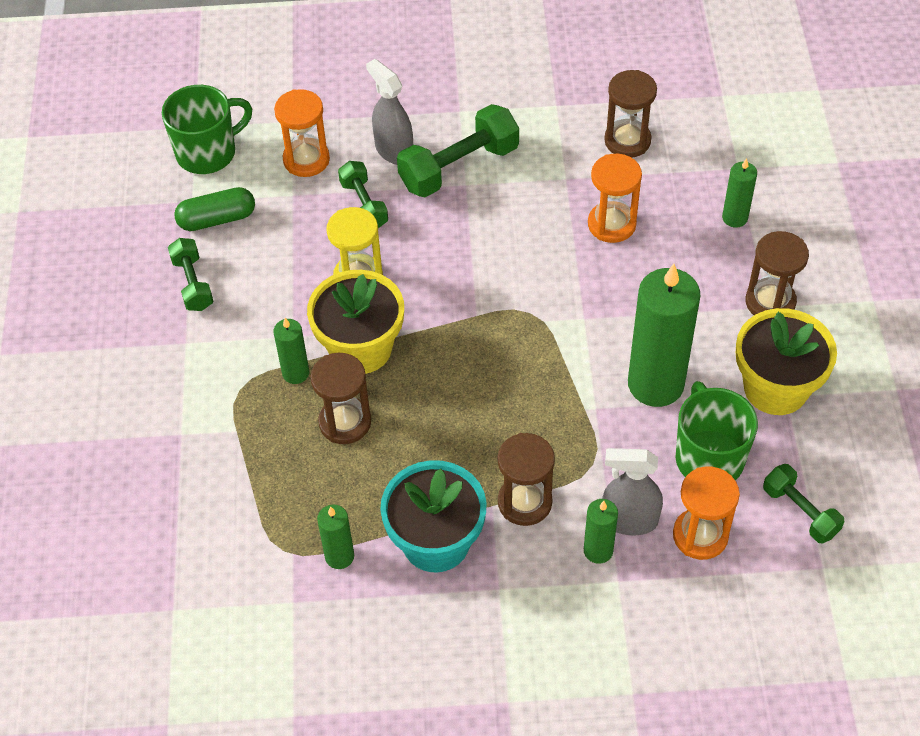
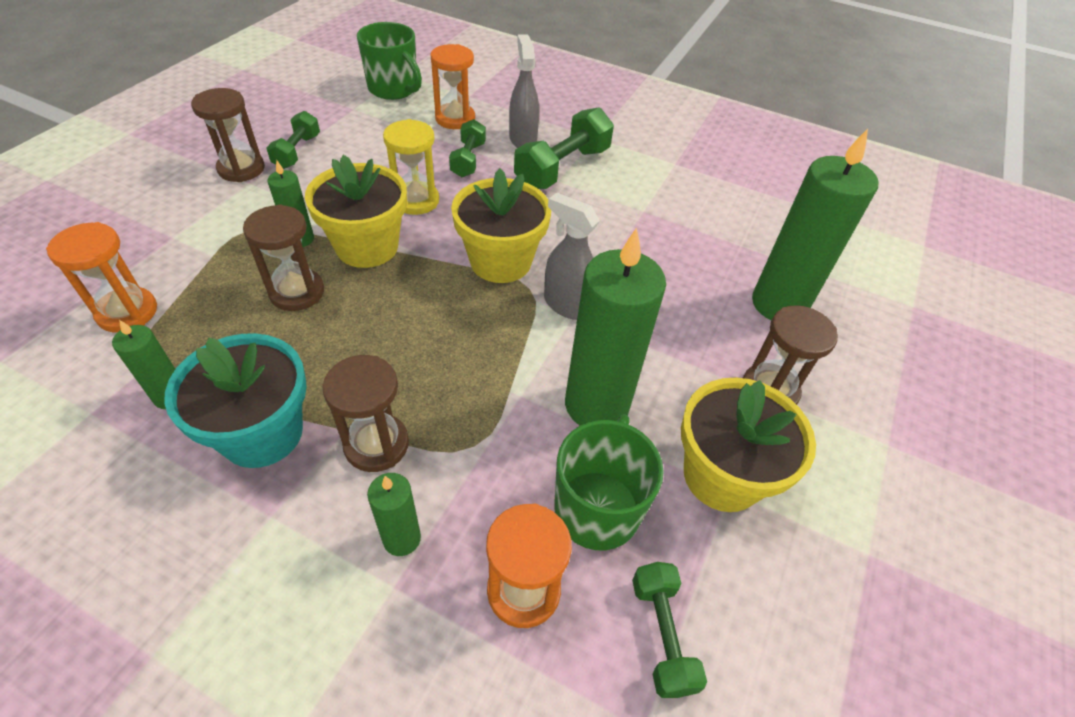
camera: 25 degrees right, 5 degrees down
(208, 153) = (394, 89): green mug -> green mug turned 45 degrees clockwise
(217, 219) = (357, 124): green capsule -> none
(459, 167) = (562, 168): green dumbbell -> green dumbbell turned 45 degrees counterclockwise
(485, 300) = (500, 261): none -> yellow flower pot
(611, 224) = (657, 258): orange hourglass -> orange hourglass (127, 312)
(627, 141) = (717, 208): brown hourglass -> brown hourglass (241, 169)
(629, 520) = (461, 525): grey spray bottle -> grey spray bottle (567, 305)
(735, 218) = (779, 304): green candle -> green candle, size x2.04

